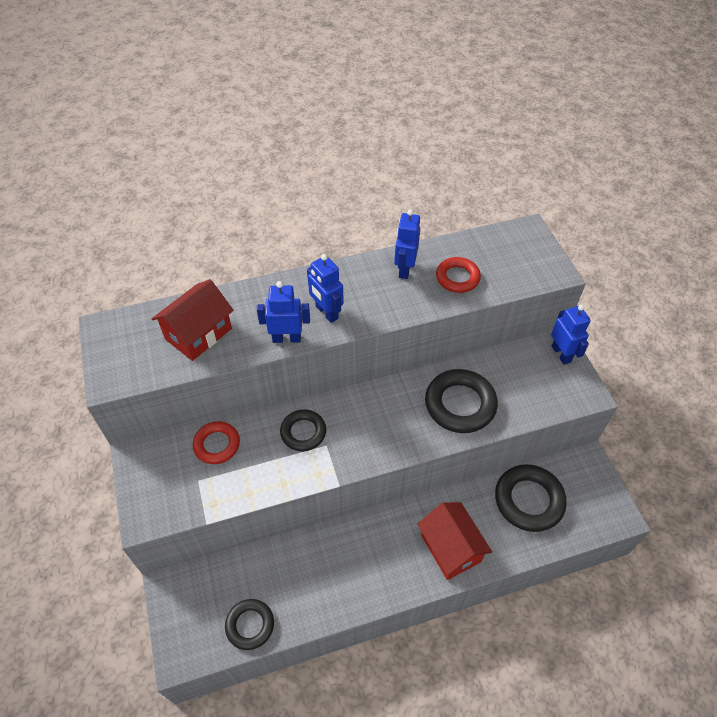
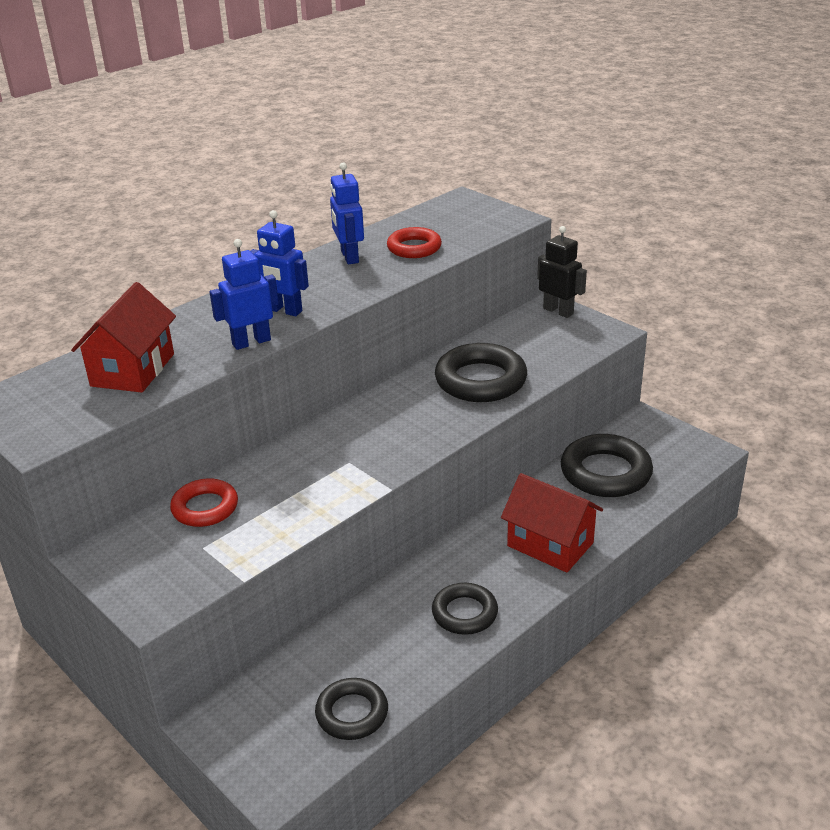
camera: 25 degrees left, 20 degrees down
(303, 432) = (311, 461): black ring -> black ring (464, 613)
(561, 354) = (558, 311): blue robot -> black robot

